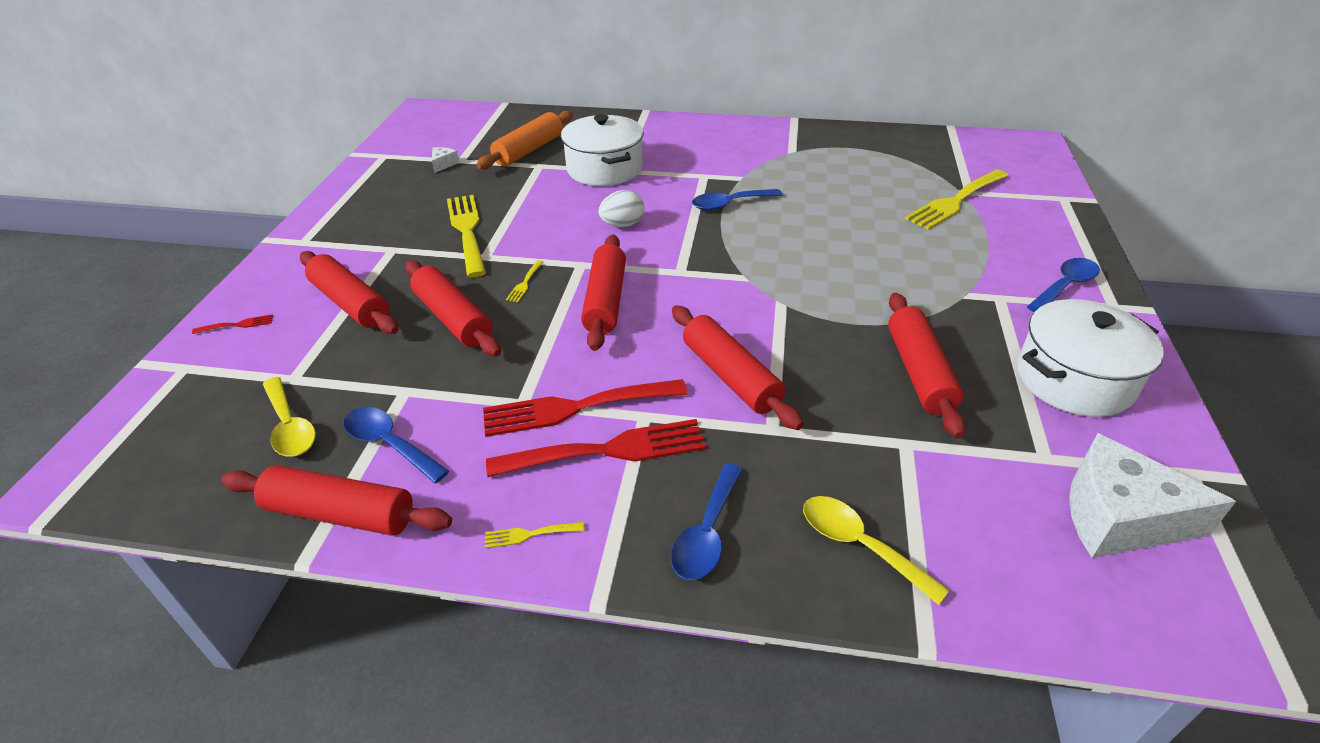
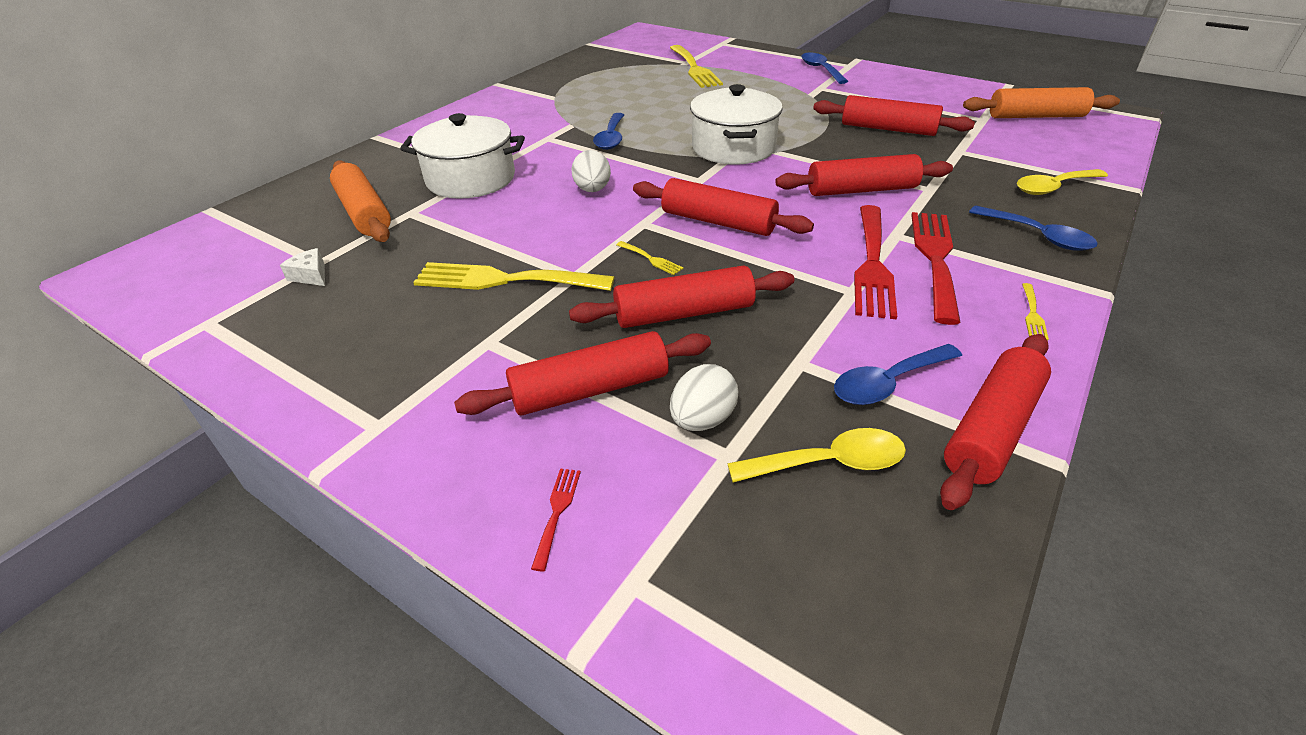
camera: 65 degrees left, 0 degrees up
(327, 358) = (702, 419): none -> white egg
(1074, 379) = (915, 93): white pot -> white pot (733, 148)
(1118, 517) = (1035, 116): white cheese -> orange rolling pin

